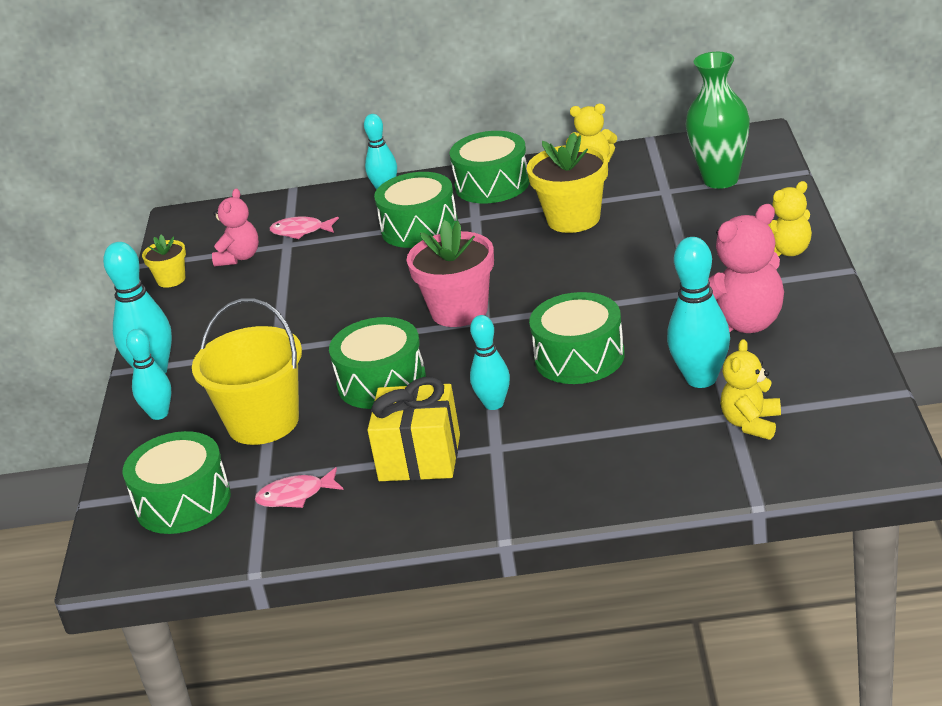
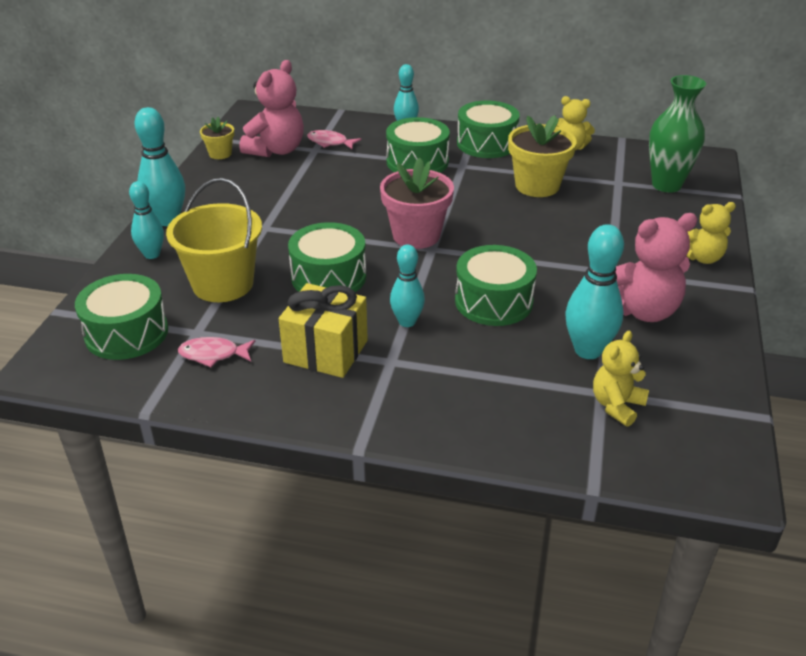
camera: 10 degrees right, 5 degrees up
(239, 257) = (276, 150): pink teddy bear -> pink teddy bear, size x1.61

